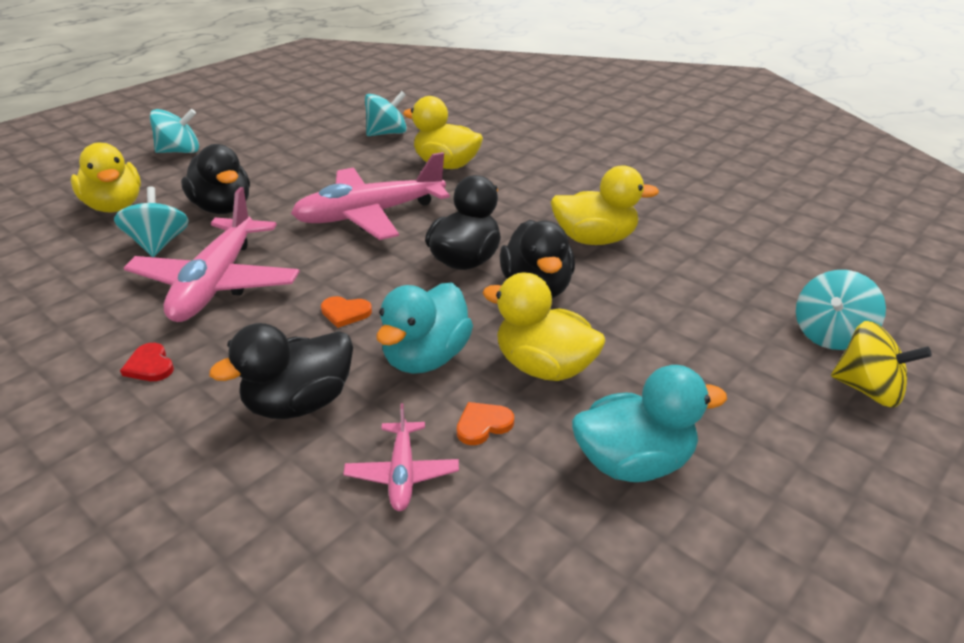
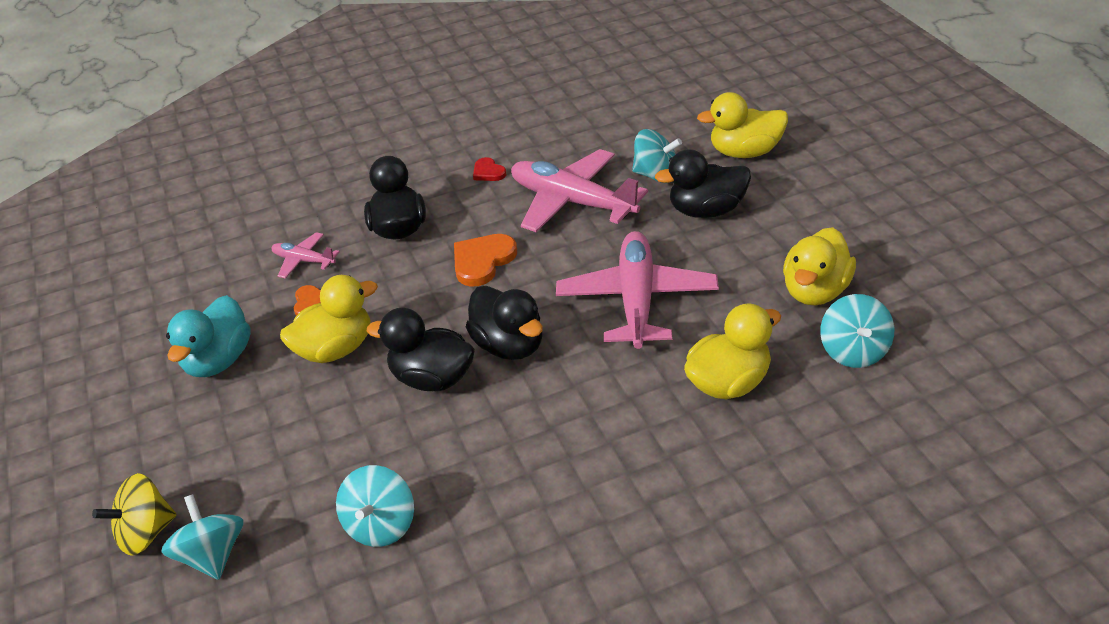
camera: 120 degrees right, 5 degrees up
(150, 365) = (488, 172): red heart -> red heart turned 120 degrees counterclockwise
(180, 151) = (862, 188): turquoise spinning top -> turquoise spinning top (381, 525)
(345, 313) = (482, 261): orange heart -> orange heart, size x1.75
(426, 358) = (396, 292): turquoise duck -> none
(595, 239) = (481, 453): yellow duck -> yellow duck (815, 291)

